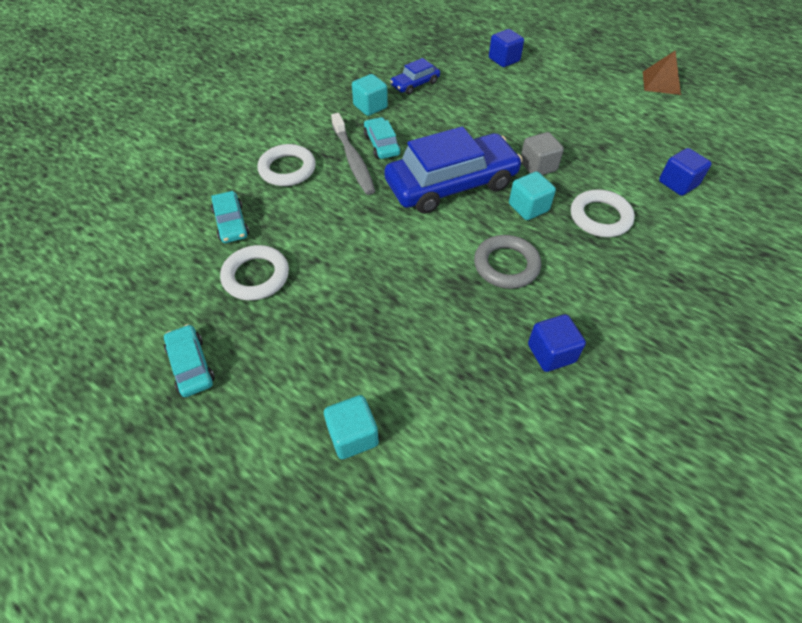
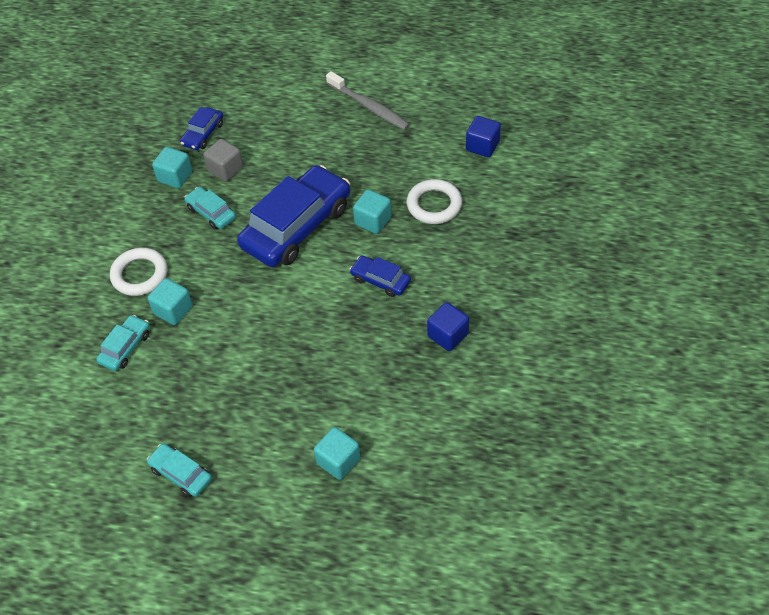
camera: 25 degrees left, 0 degrees up
(231, 223) = (125, 347): turquoise car -> turquoise car turned 105 degrees counterclockwise
(256, 276) = (182, 382): white ring -> none
(294, 209) = (173, 310): none -> turquoise cube
(353, 160) = (195, 240): grey toothbrush -> grey toothbrush (369, 107)
(504, 60) = (273, 71): blue cube -> none
(506, 265) = (380, 280): grey ring -> blue car
(538, 166) = (361, 177): grey cube -> grey cube (225, 169)
(661, 83) = (429, 43): brown pyramid -> none

